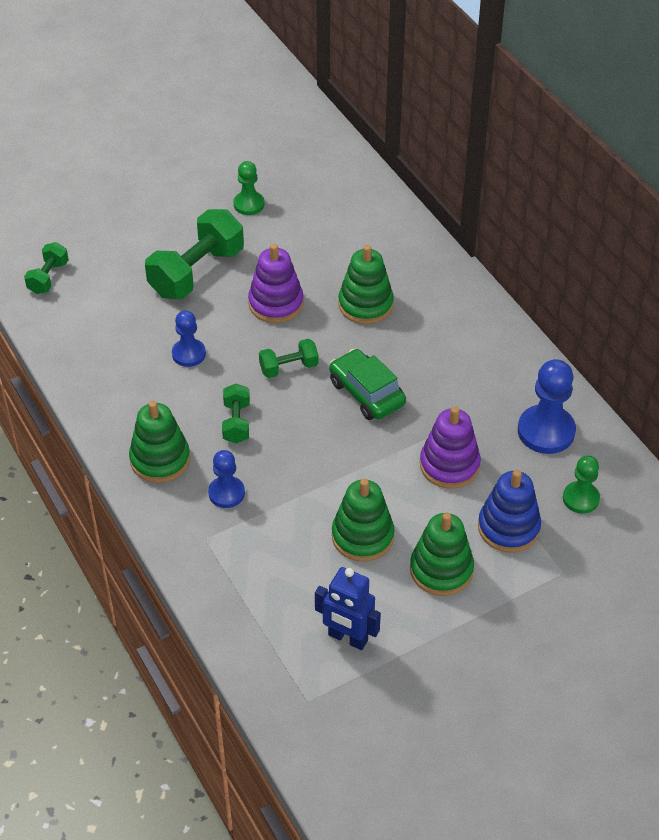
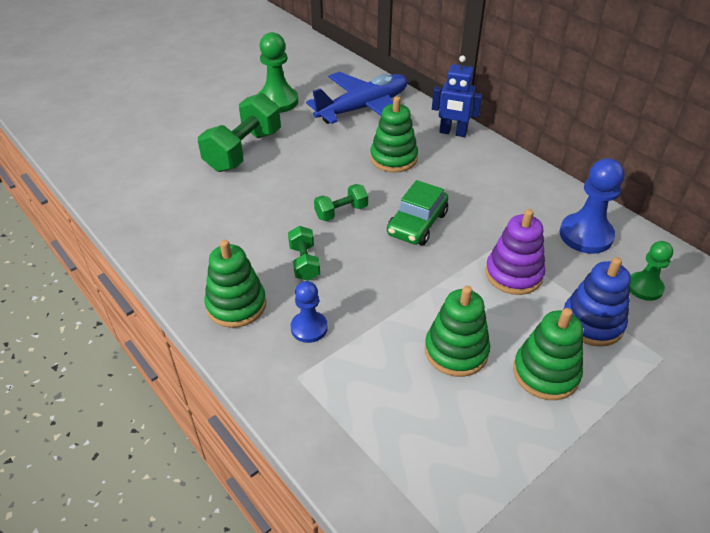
camera: 10 degrees left, 5 degrees down
(48, 277) = (112, 168): green dumbbell -> none
(189, 354) = (248, 212): blue pawn -> none
(249, 204) = (277, 101): green pawn -> green pawn, size x1.63
(276, 303) = (317, 166): purple stacking toy -> none
(347, 638) = (477, 463): blue robot -> blue robot (453, 133)
(349, 227) = (363, 108): none -> blue plane
(367, 393) = (417, 224): green car -> green car turned 105 degrees counterclockwise

